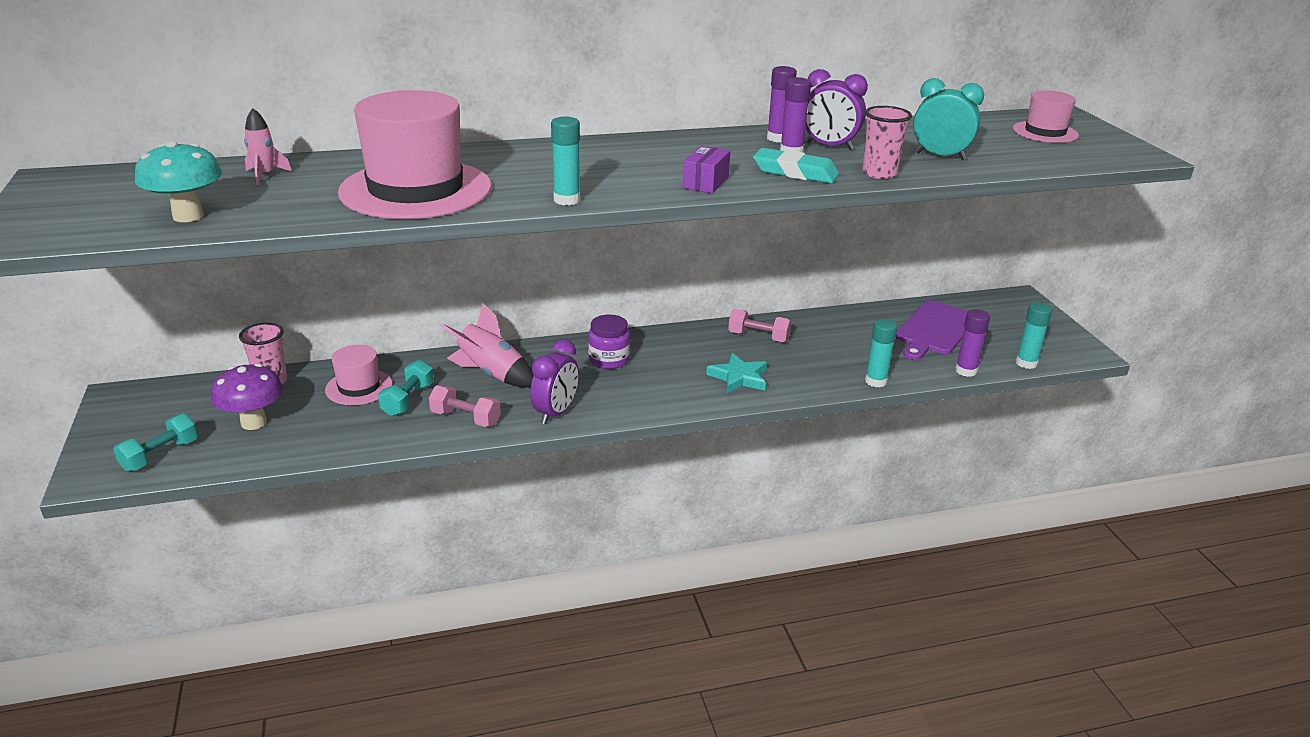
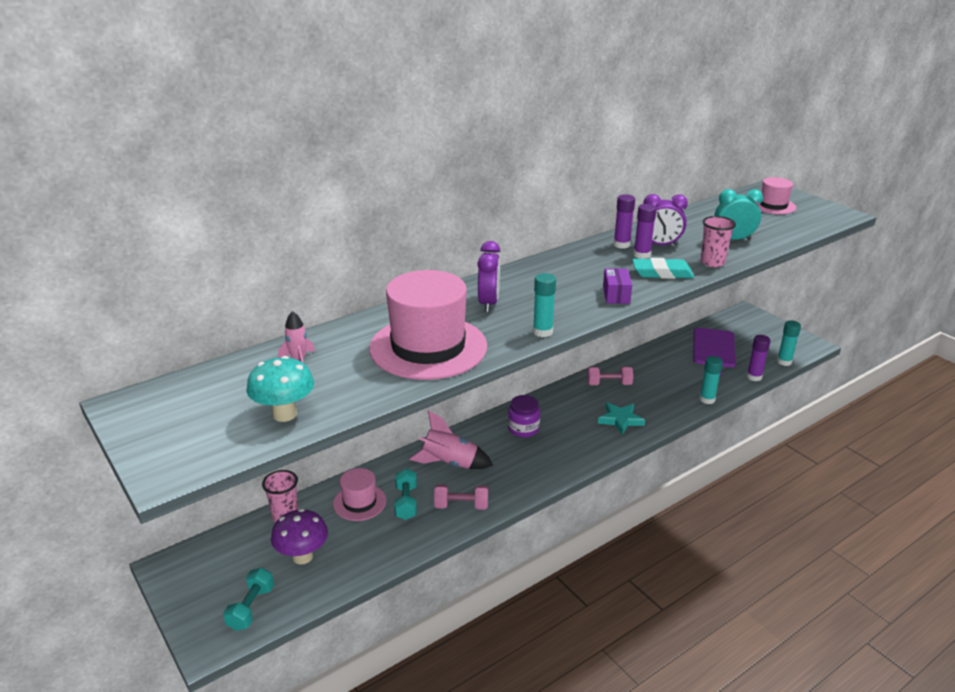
camera: 20 degrees left, 0 degrees up
(556, 413) = (521, 483): purple clock -> purple clock (488, 303)

